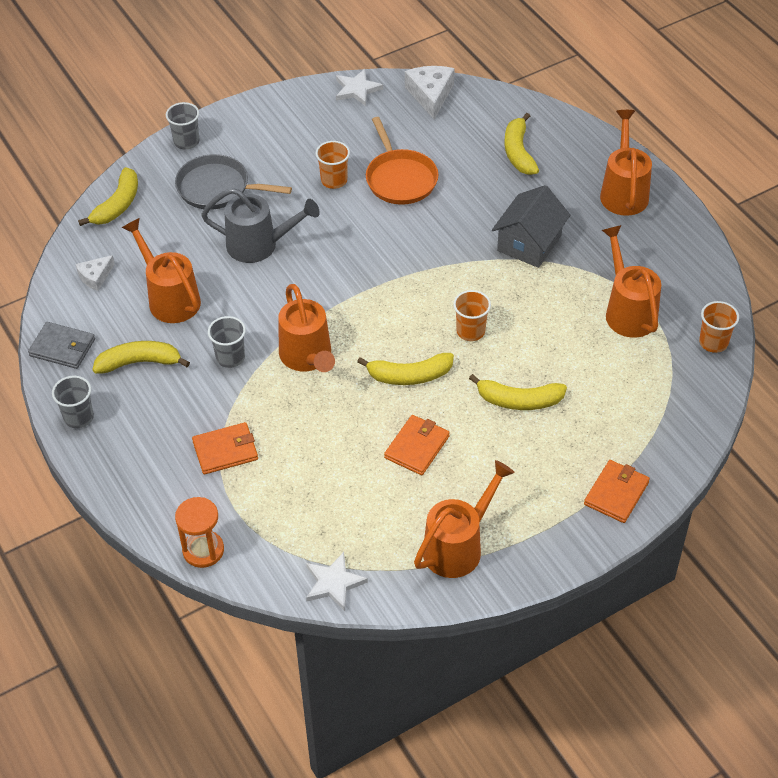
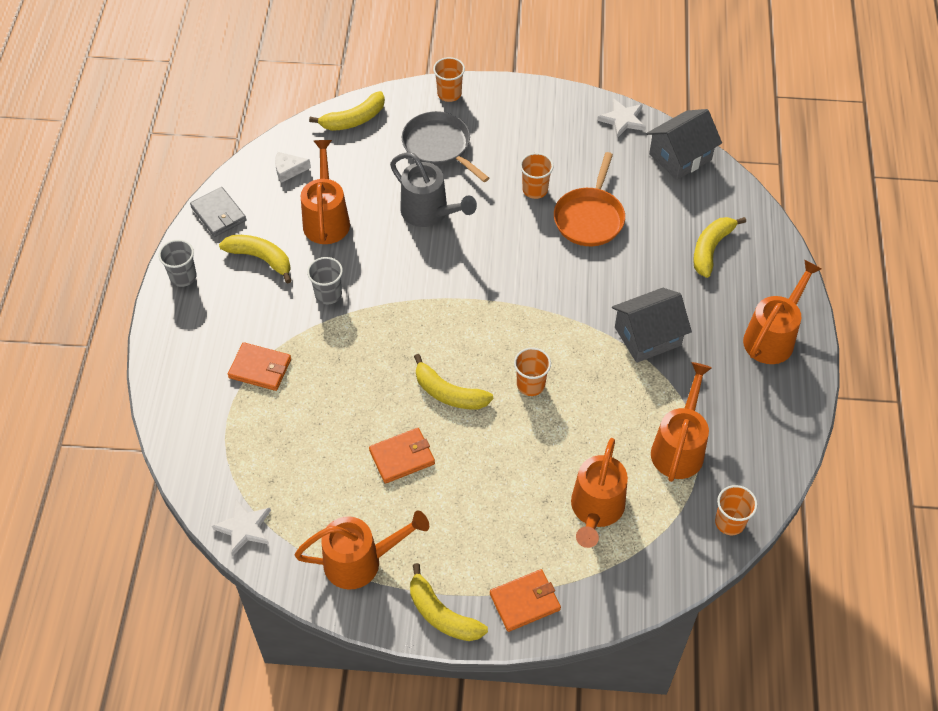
camera: 35 degrees right, 5 degrees up
(186, 141) = (449, 94): grey cup -> orange cup
(203, 550) = (177, 438): orange hourglass -> none
(308, 358) = (384, 330): orange watering can -> orange watering can (595, 511)
(430, 95) = (680, 157): white cheese -> grey house
(519, 400) = (517, 469): yellow banana -> yellow banana (442, 614)

